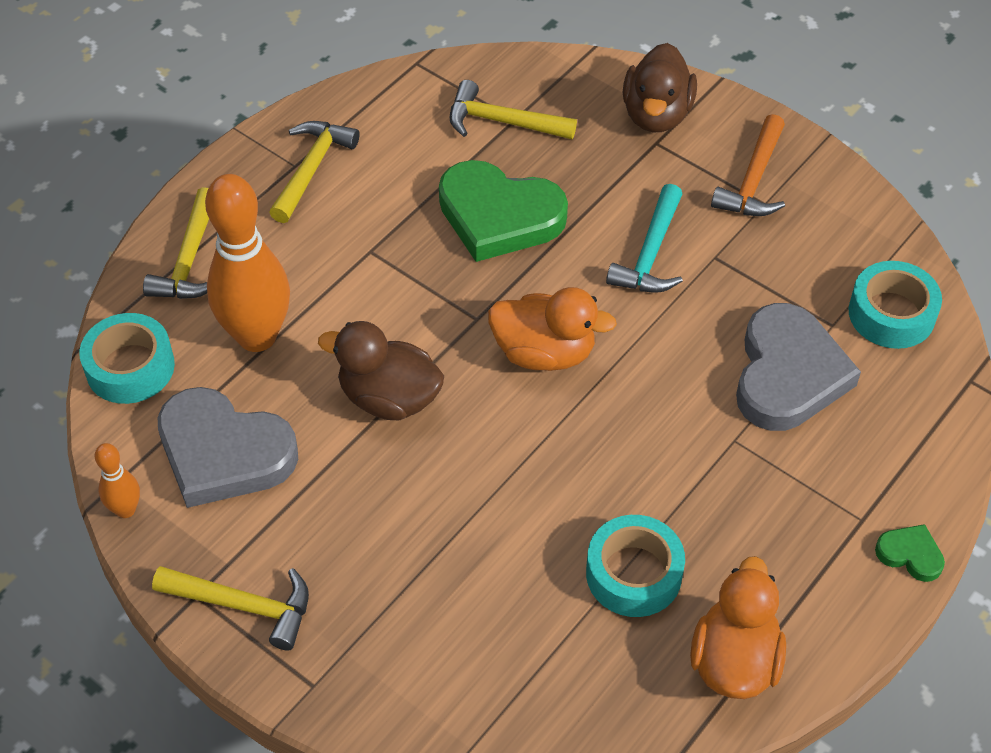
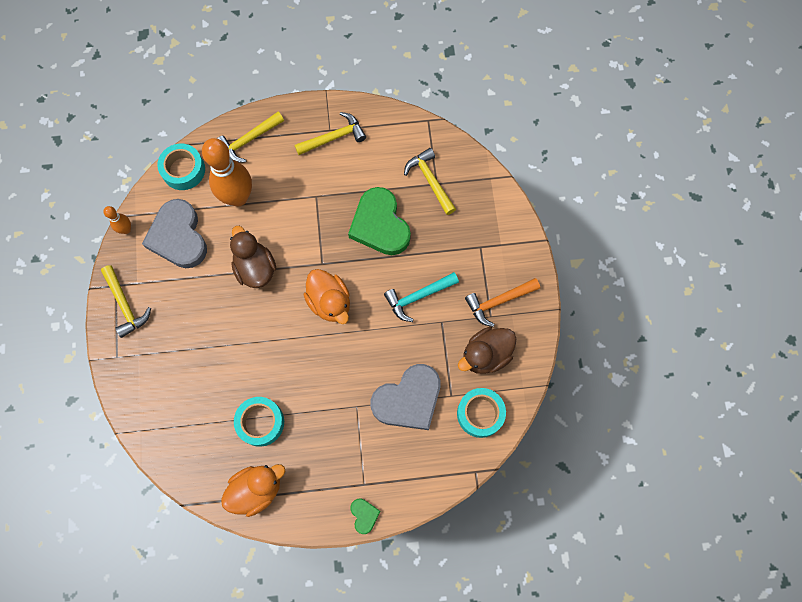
camera: 45 degrees right, 20 degrees up
(656, 114) = (496, 233): brown duck -> brown duck (486, 355)

